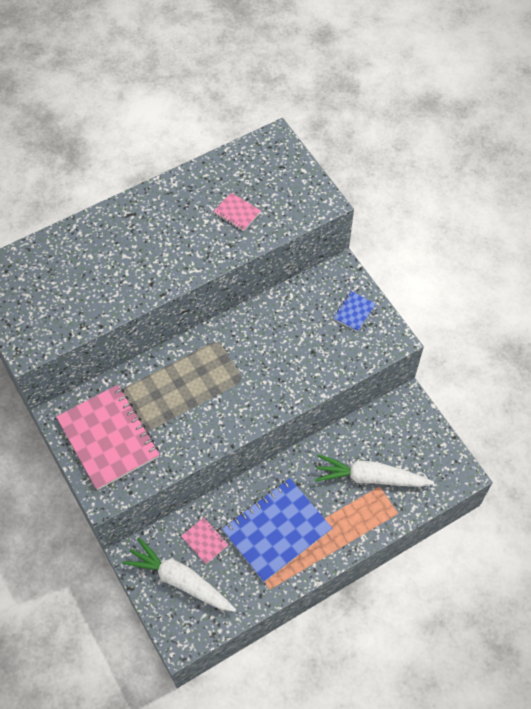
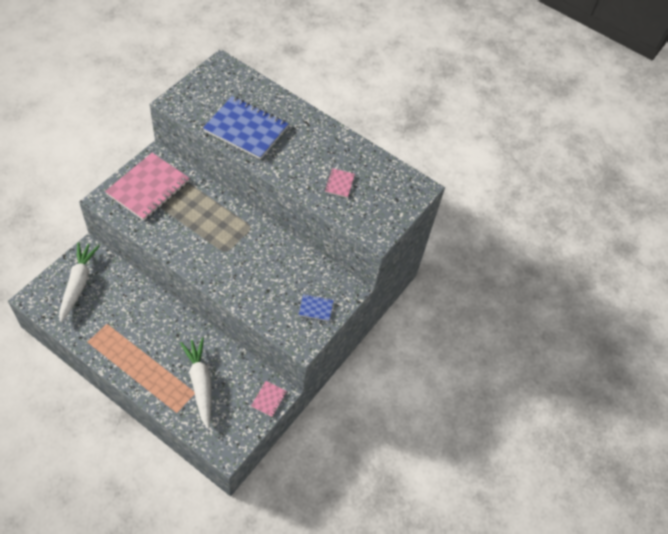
camera: 60 degrees right, 5 degrees down
(205, 541) = (112, 289): pink notebook -> pink notebook (268, 399)
(276, 530) = (135, 332): blue notebook -> blue notebook (246, 129)

